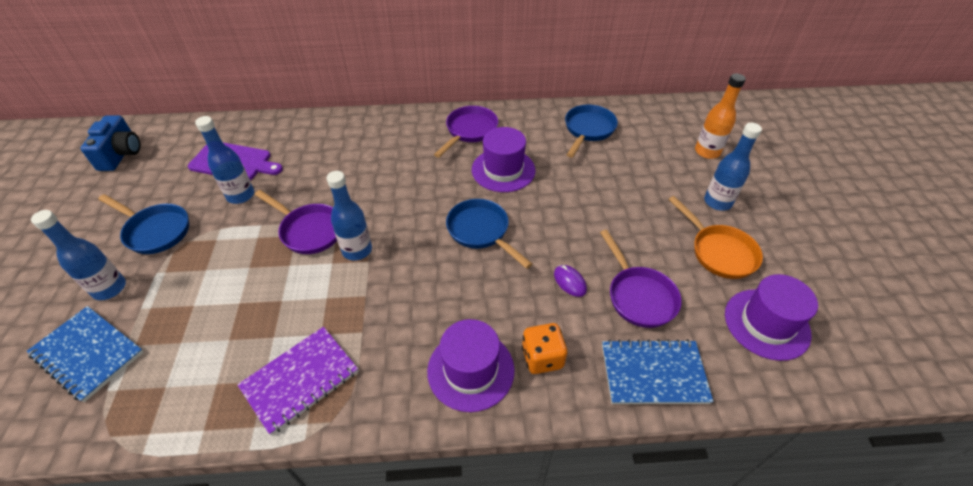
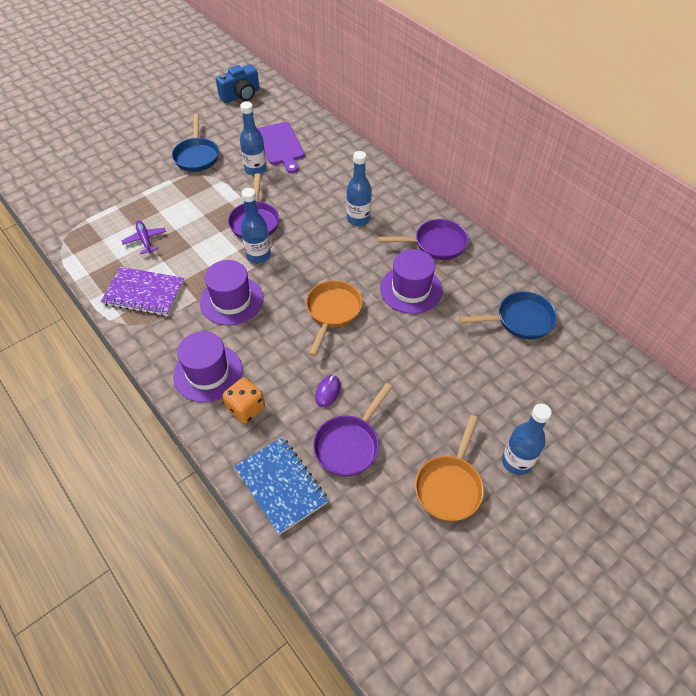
camera: 55 degrees right, 5 degrees up
(88, 354) = (101, 195): blue notebook -> none
(109, 288) = (144, 170): blue bottle -> blue bottle (358, 219)
(220, 340) = (145, 240): none -> purple plane
(481, 231) = (332, 312): blue pan -> orange pan
(707, 152) = (585, 426): orange bottle -> none
(766, 324) = (392, 552): purple hat -> purple hat (231, 300)

